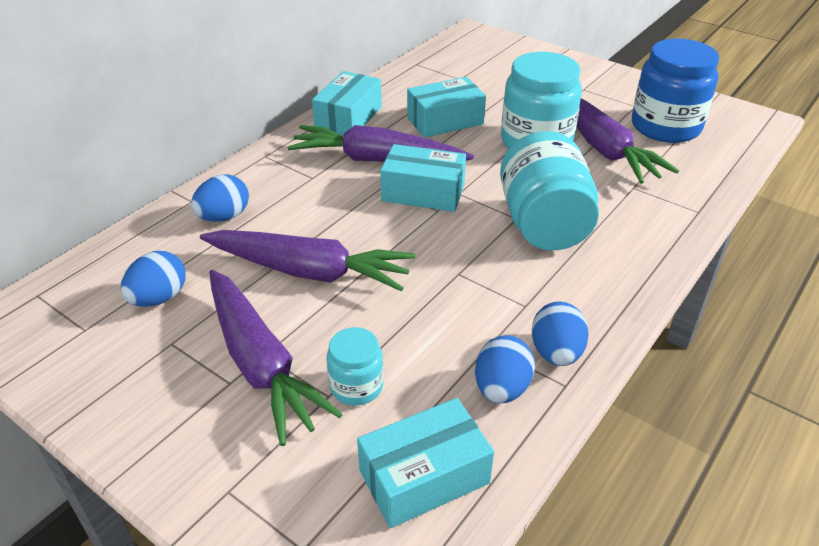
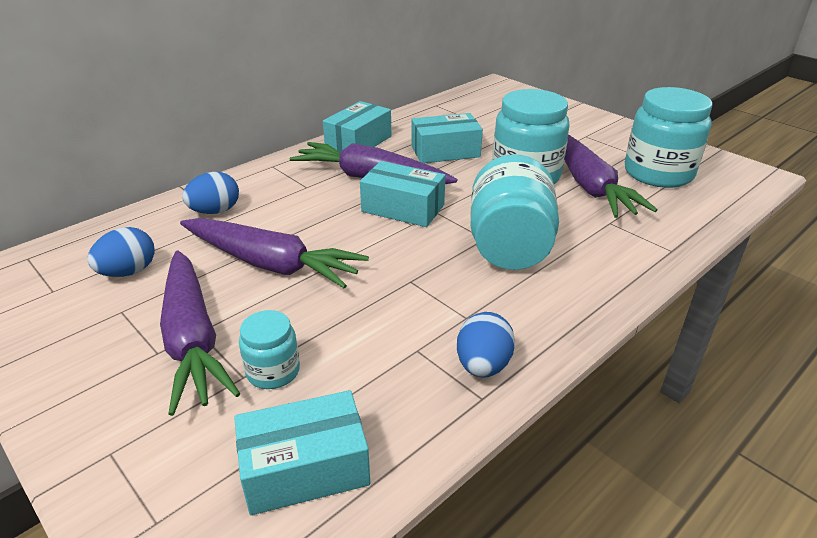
camera: 10 degrees right, 5 degrees down
(501, 388) = (415, 392): blue egg -> none
(665, 127) = (658, 173): blue jar -> turquoise jar

